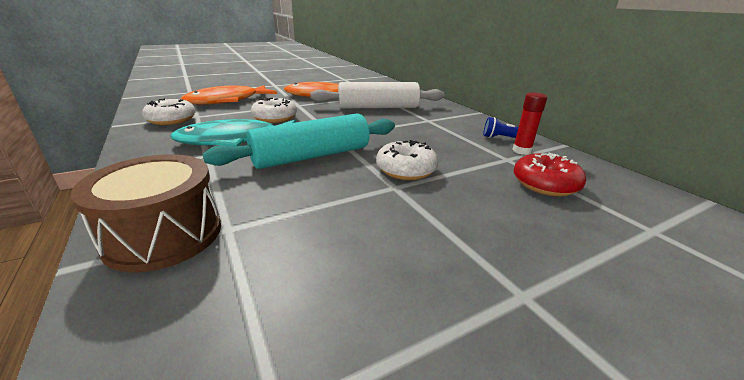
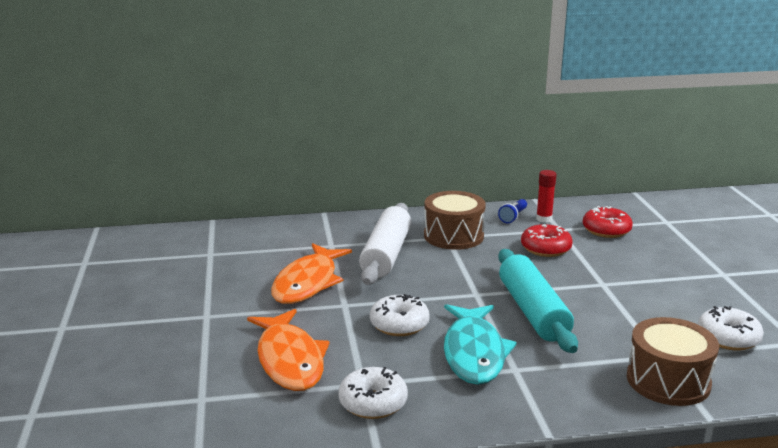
camera: 70 degrees left, 5 degrees down
(406, 170) = (572, 273): white donut -> white donut (728, 338)
(433, 122) = (453, 236): none -> brown drum
(451, 155) = (545, 248): none -> red donut

